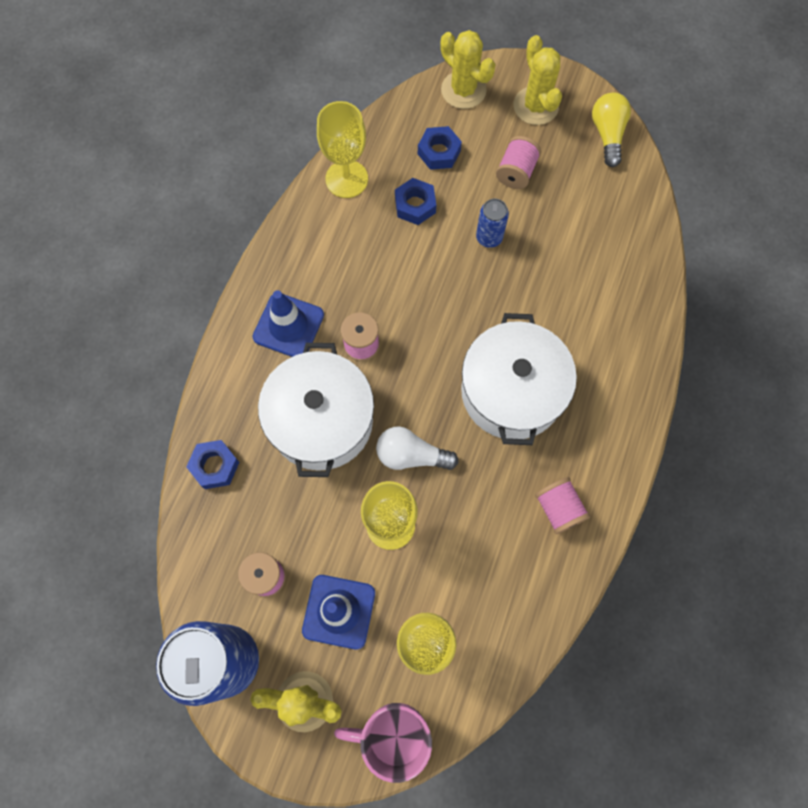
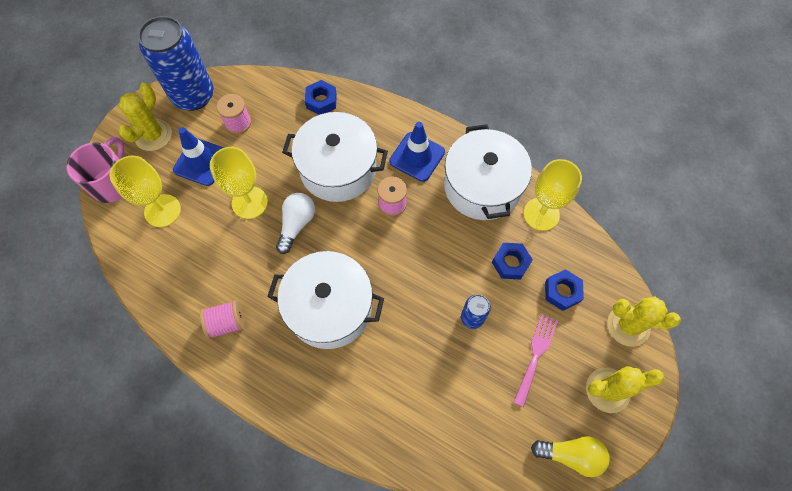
camera: 100 degrees right, 5 degrees down
(319, 245) = (482, 186): none -> white pot
(463, 90) = (628, 325): yellow cactus -> yellow cactus turned 45 degrees clockwise
(516, 172) = (535, 355): pink spool -> pink fork

